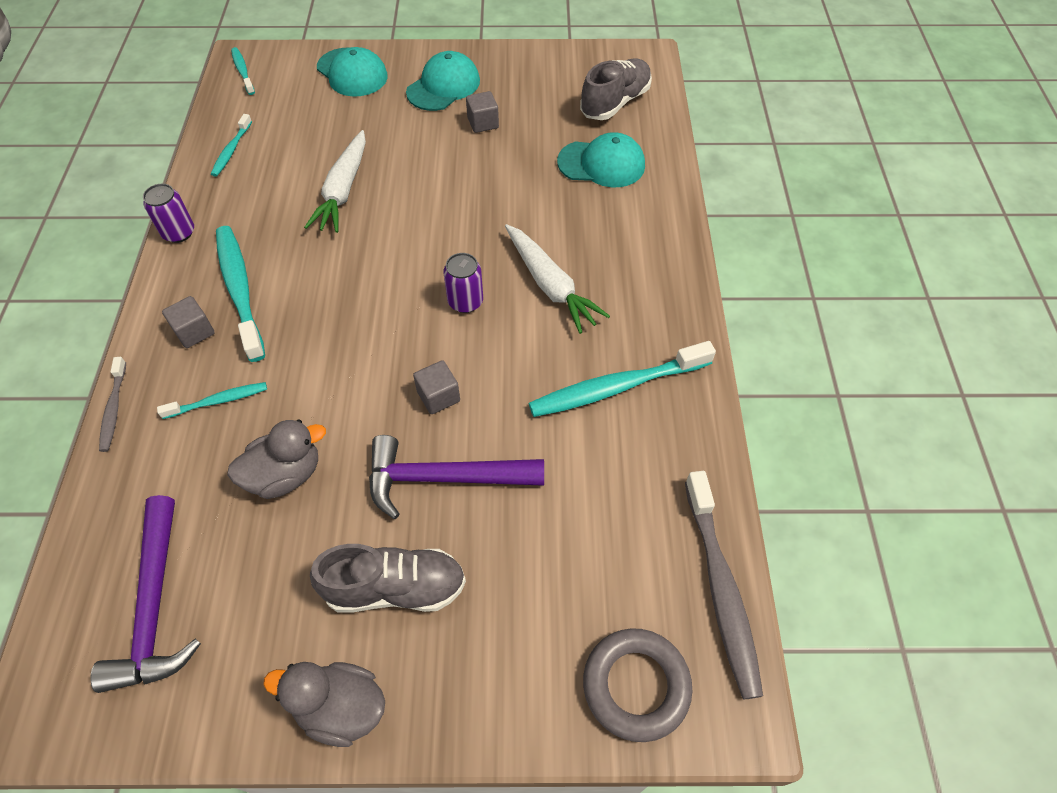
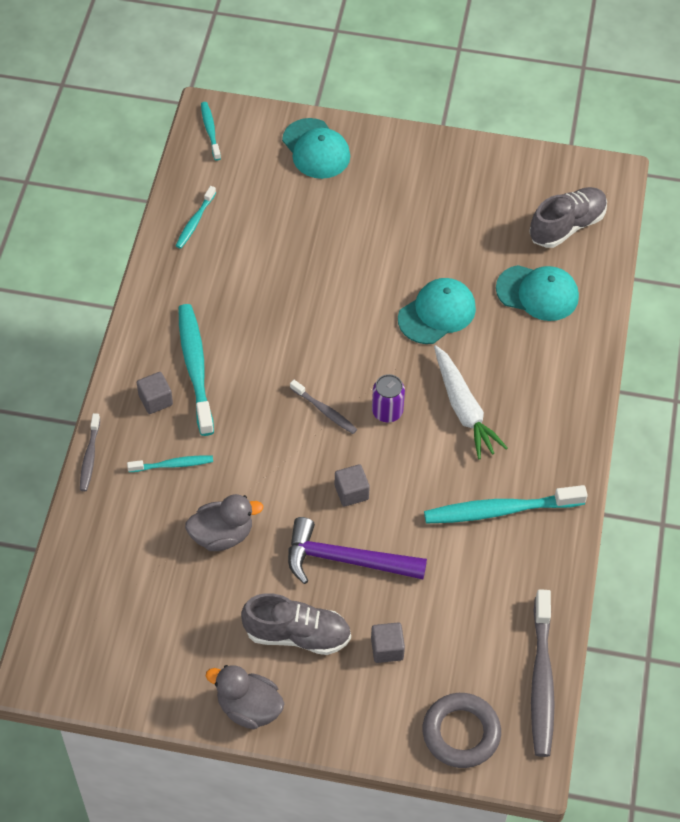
camera: 10 degrees right, 0 degrees up
(155, 606) = (120, 614): purple hammer -> none
(179, 233) = (145, 302): purple can -> none
(343, 190) = (294, 282): white carrot -> none
(394, 312) = (325, 411): none -> grey toothbrush
(443, 86) = (403, 180): turquoise cap -> turquoise cap (437, 313)
(483, 123) = (434, 229): grey cube -> grey cube (387, 649)

